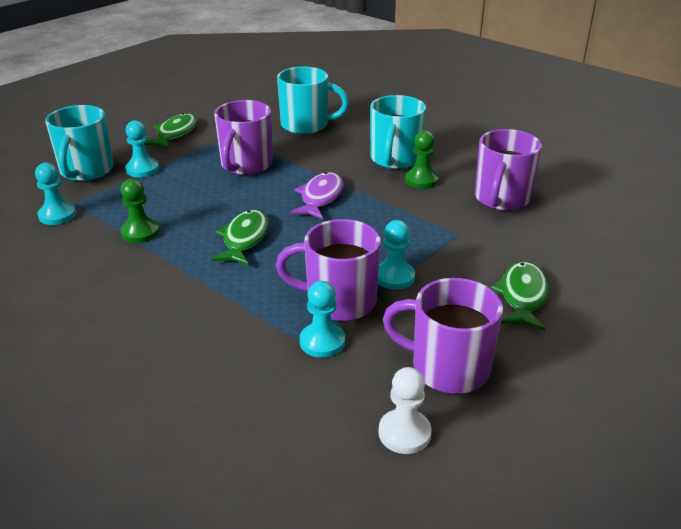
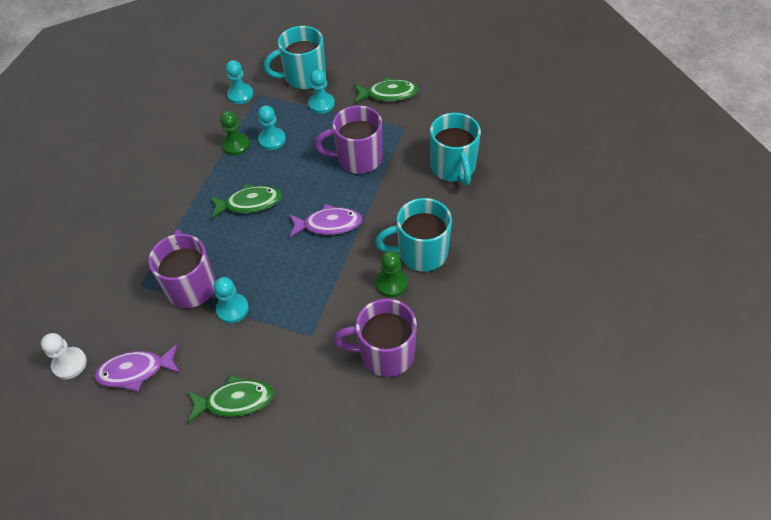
camera: 70 degrees right, 20 degrees up
(322, 342) = (145, 292): turquoise pawn -> turquoise pawn (272, 140)
(447, 368) = (135, 371): purple mug -> purple fish

